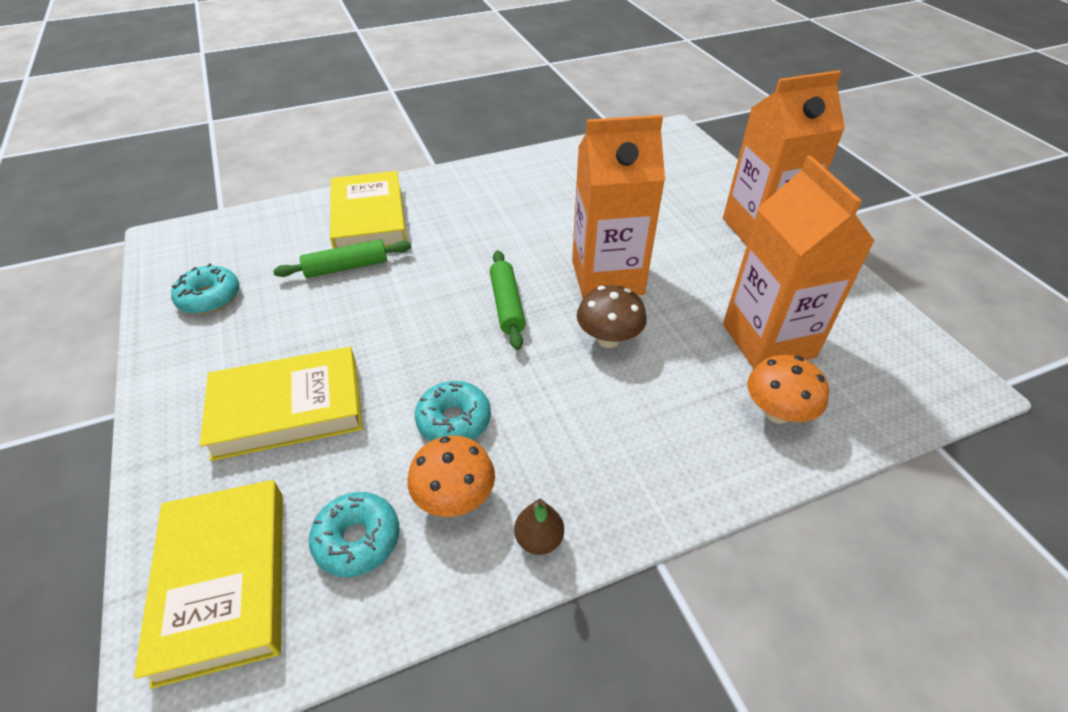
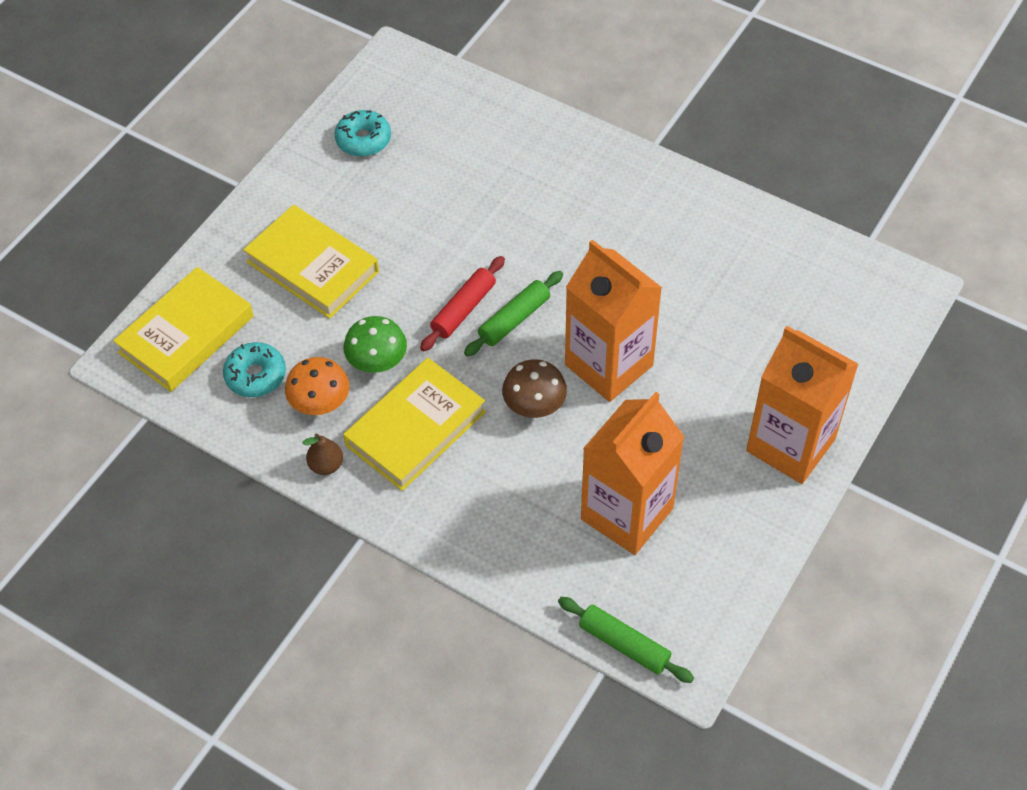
camera: 55 degrees right, 10 degrees up
(346, 267) = (465, 190): green rolling pin -> green rolling pin (624, 644)
(369, 218) = (534, 158): yellow book -> yellow book (415, 428)
(454, 420) = (377, 362): turquoise donut -> green mushroom
(462, 329) = (463, 309): none -> red rolling pin
(777, 412) = (546, 551): orange mushroom -> none

